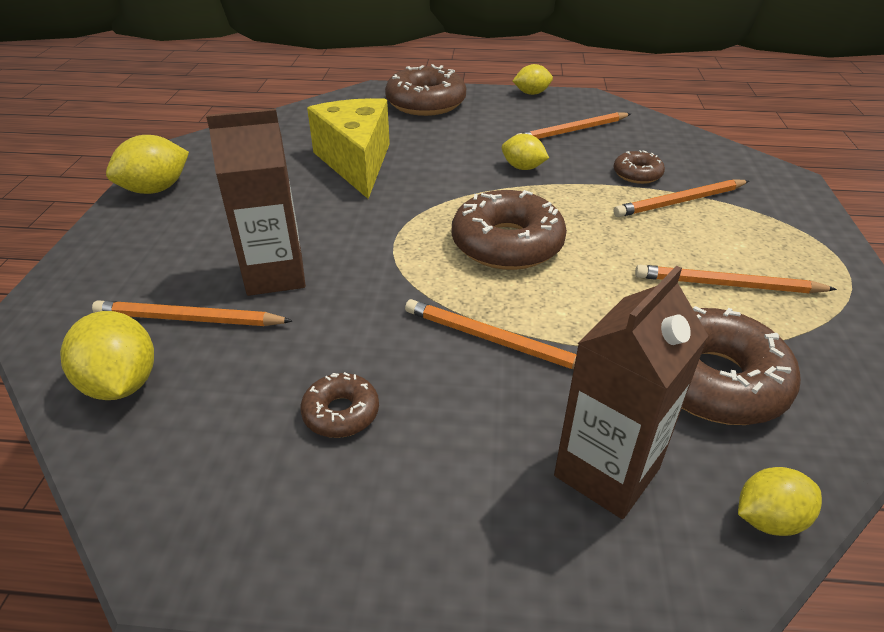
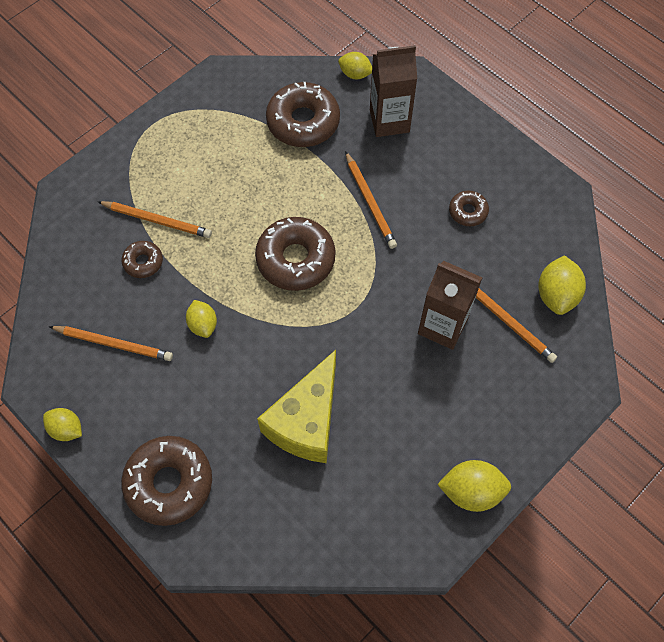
camera: 140 degrees left, 25 degrees up
(727, 285) = (225, 154): orange pencil -> none

